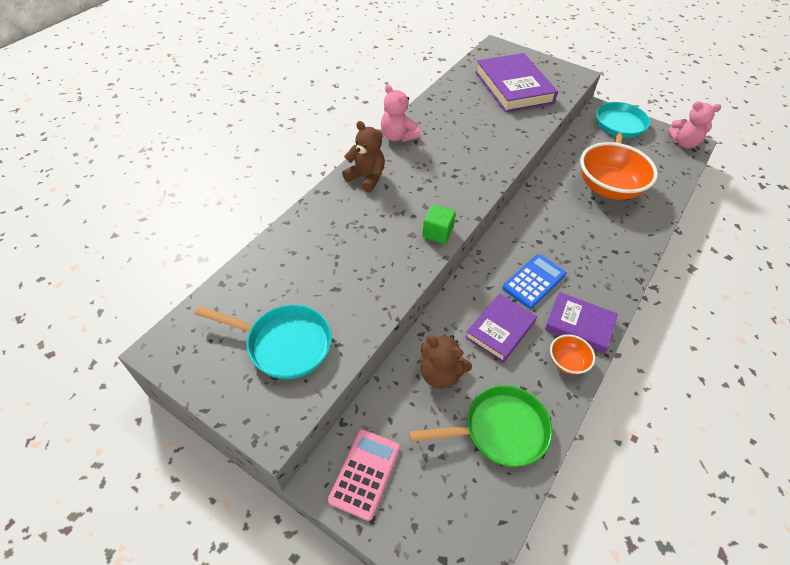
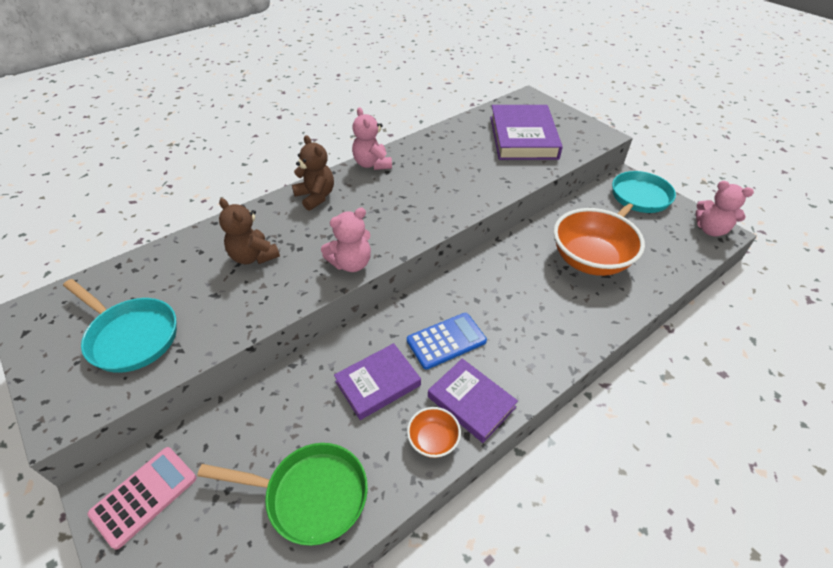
camera: 20 degrees right, 5 degrees down
(437, 233) = (351, 263): green cube -> pink teddy bear
(440, 374) = (285, 413): brown teddy bear -> brown teddy bear (253, 256)

